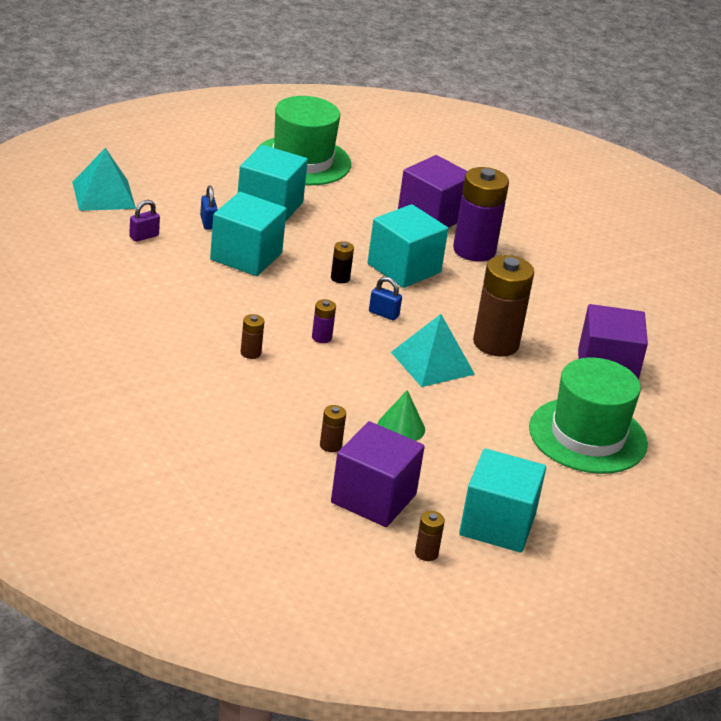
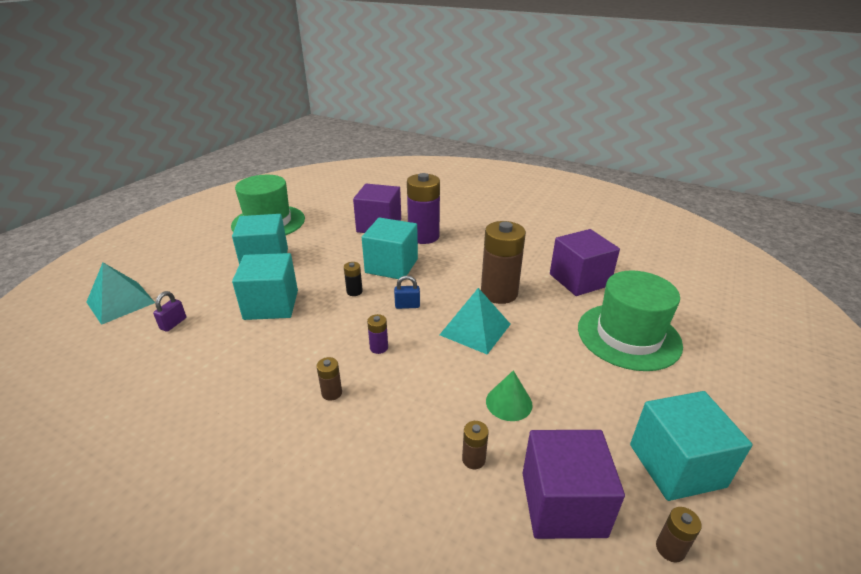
camera: 25 degrees left, 0 degrees up
(208, 222) = (224, 290): blue padlock -> none

